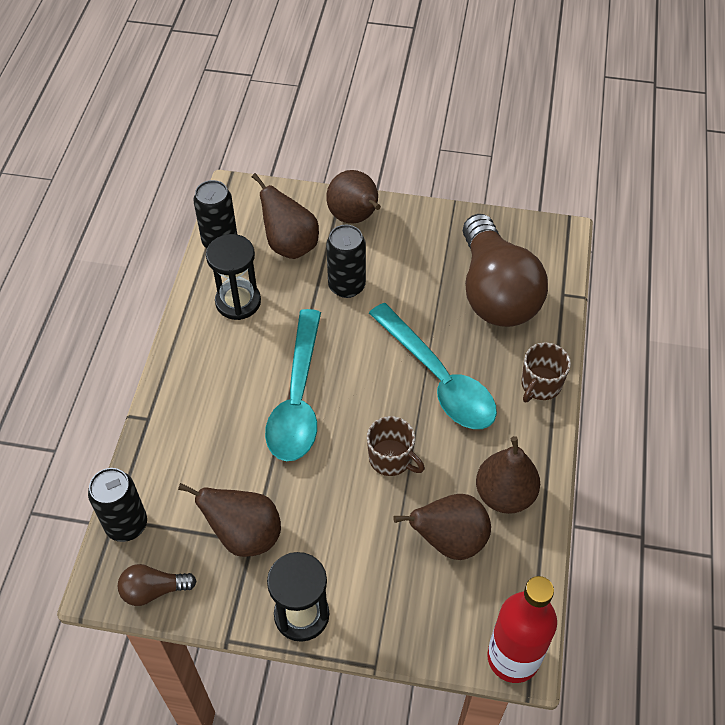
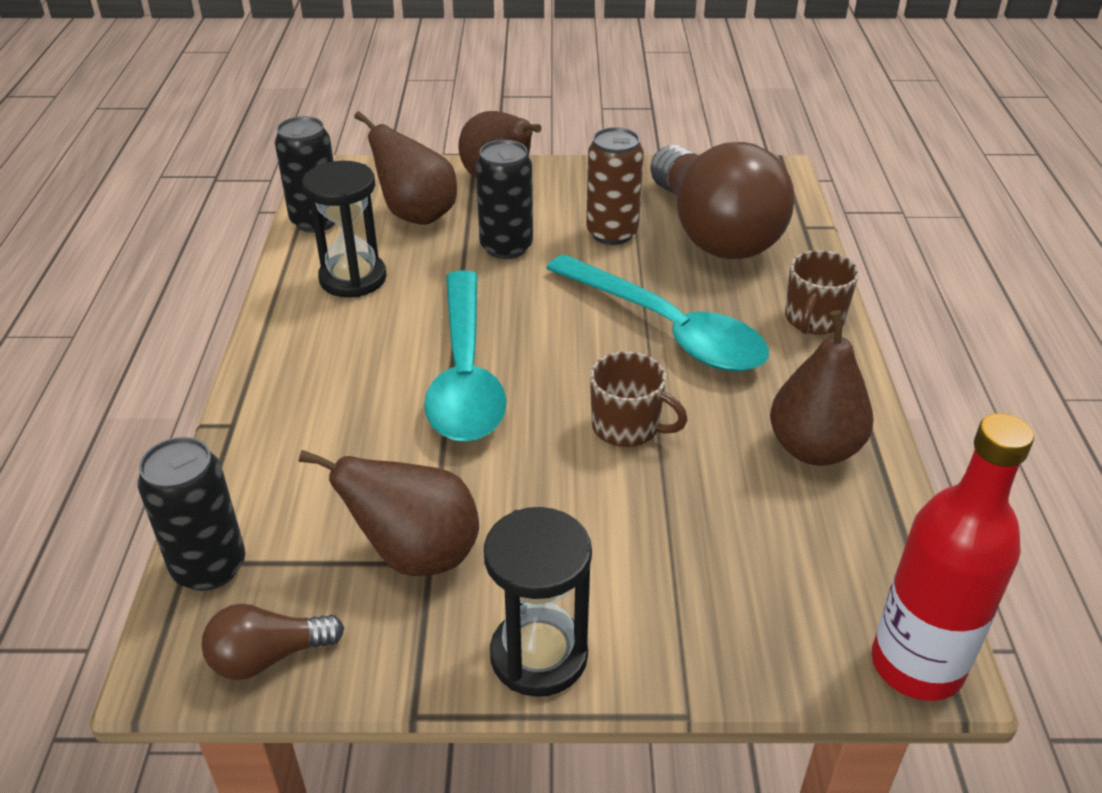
camera: 10 degrees left, 15 degrees down
(423, 282) = (612, 233): none -> brown can
(449, 540) = (751, 517): brown pear -> none

